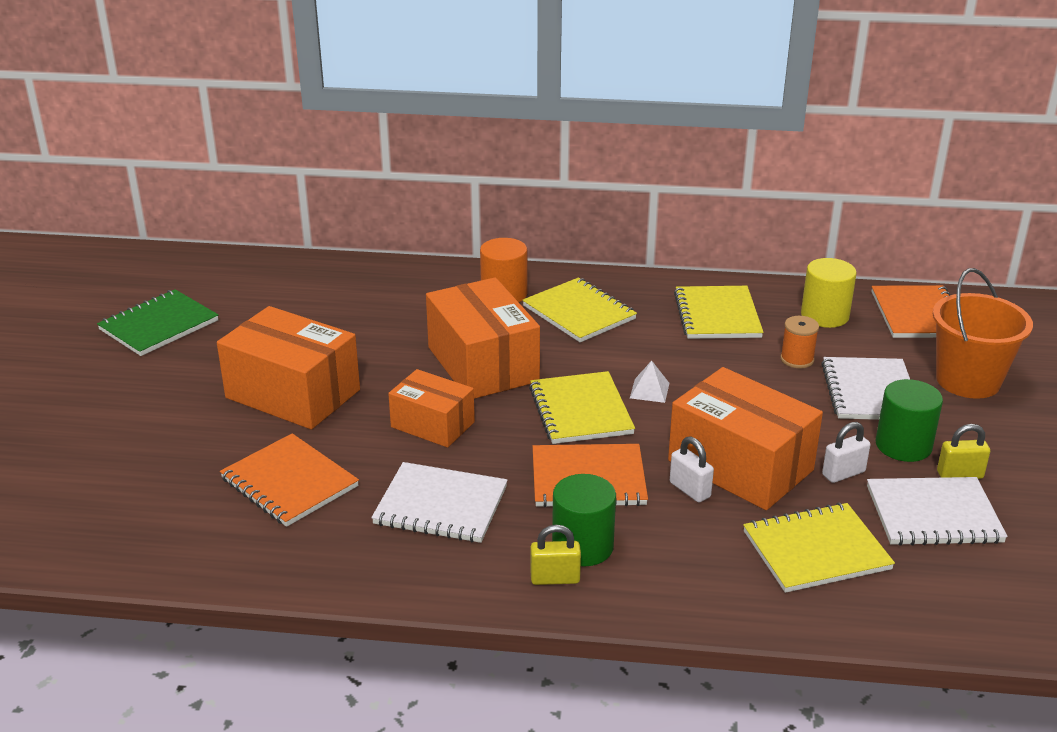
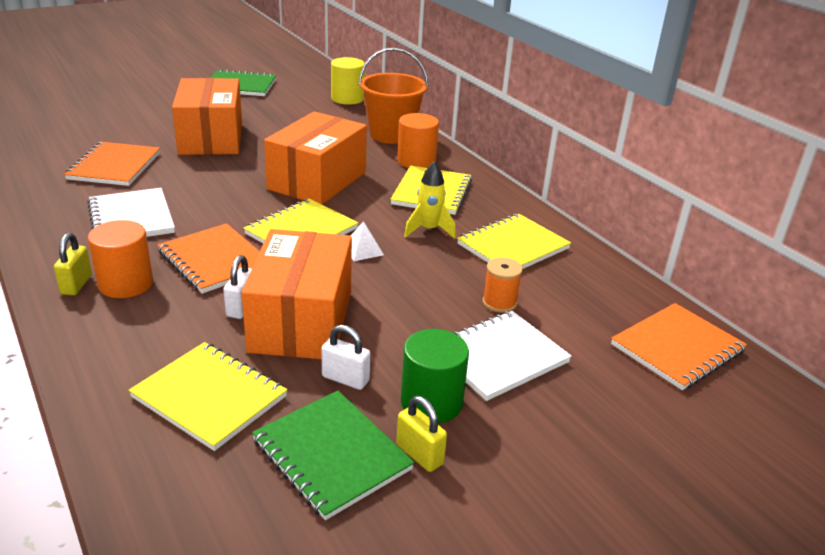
camera: 50 degrees right, 0 degrees up
(432, 424) = (224, 187): orange box -> none
(555, 578) = (76, 285): yellow padlock -> yellow padlock turned 45 degrees clockwise
(582, 546) = (125, 284): green cylinder -> orange cylinder
(648, 343) = (429, 230): none -> yellow rocket
(824, 315) = (592, 297): yellow cylinder -> yellow cylinder (347, 98)
(933, 514) = (331, 455): white notebook -> green notebook
(968, 380) = (601, 413): orange bucket -> orange bucket (391, 134)

